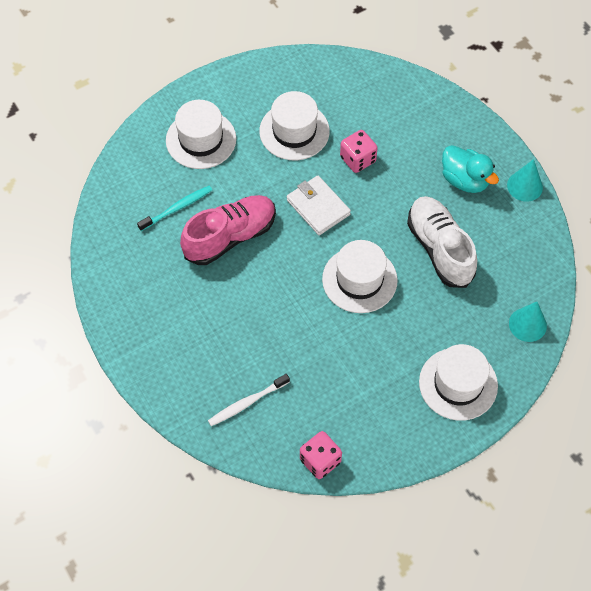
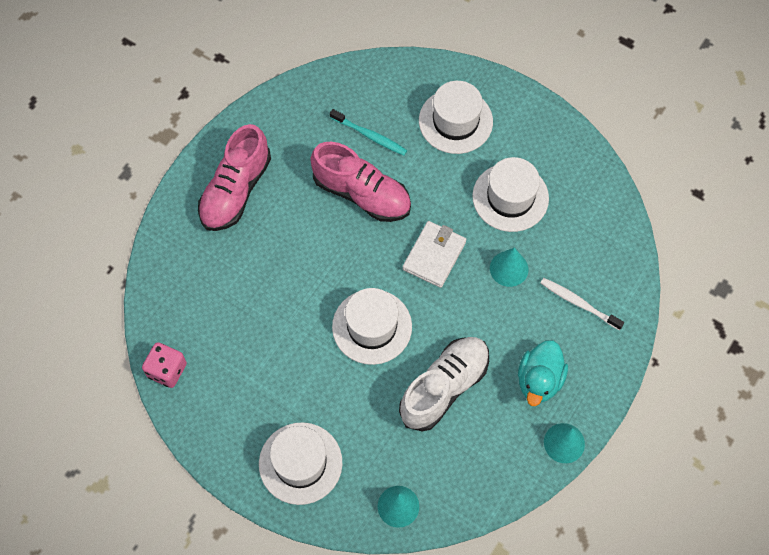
camera: 65 degrees right, 5 degrees up
(170, 335) = (236, 190): none -> pink shoe
(247, 403) = (198, 284): white toothbrush -> white toothbrush (579, 303)
(357, 159) = (509, 268): pink dice -> turquoise cone

